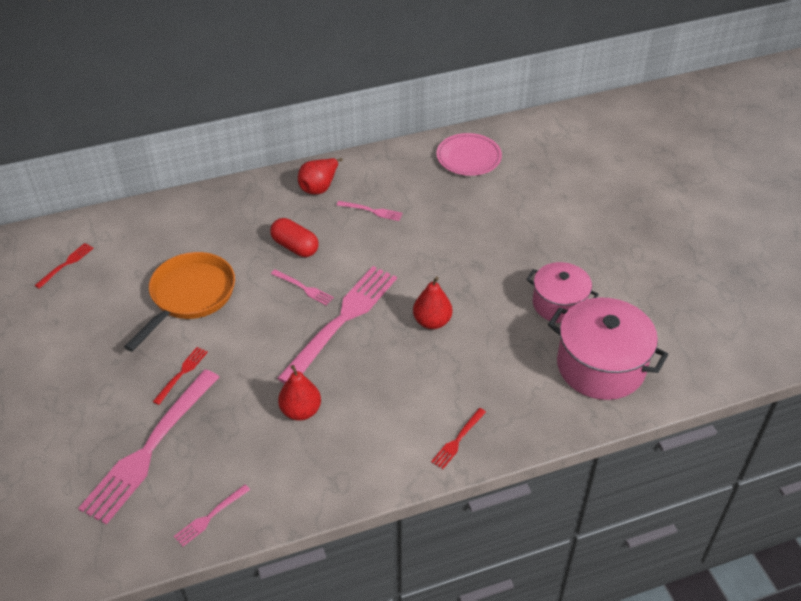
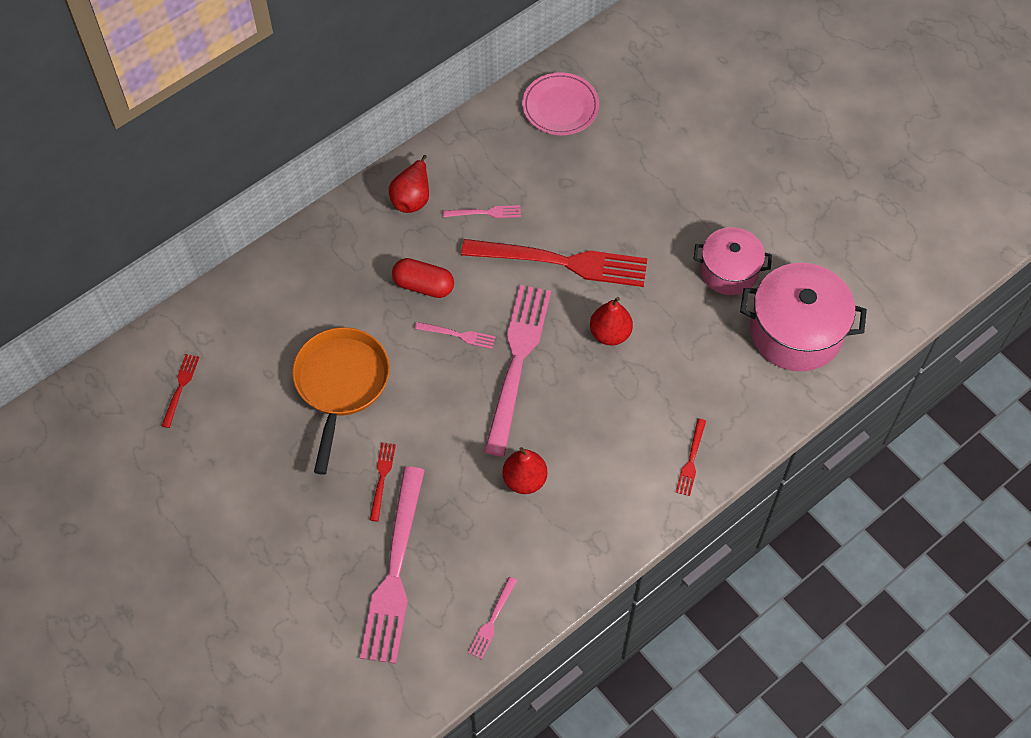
camera: 20 degrees left, 15 degrees up
(417, 260) = (562, 262): none -> red fork

